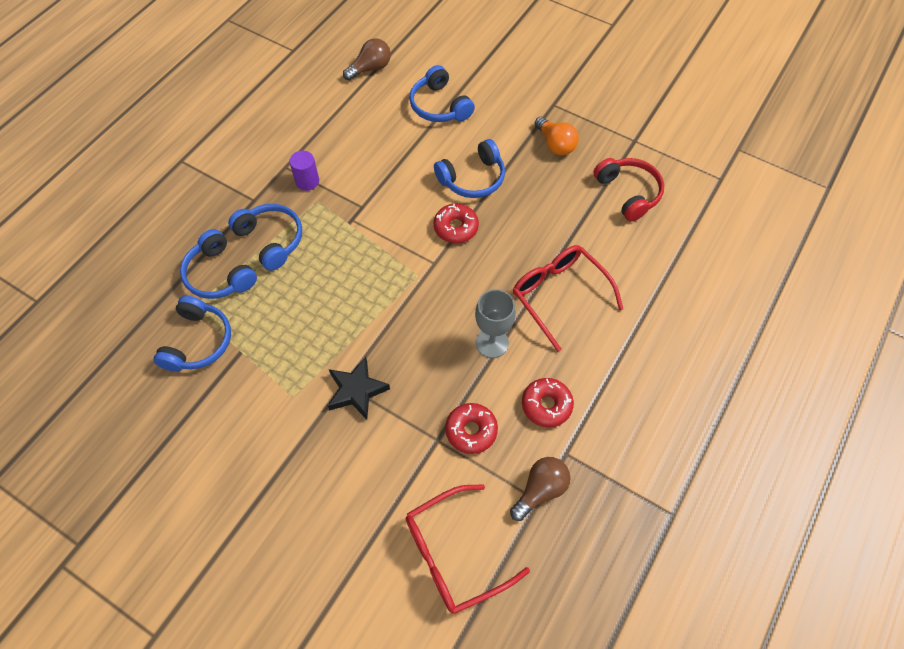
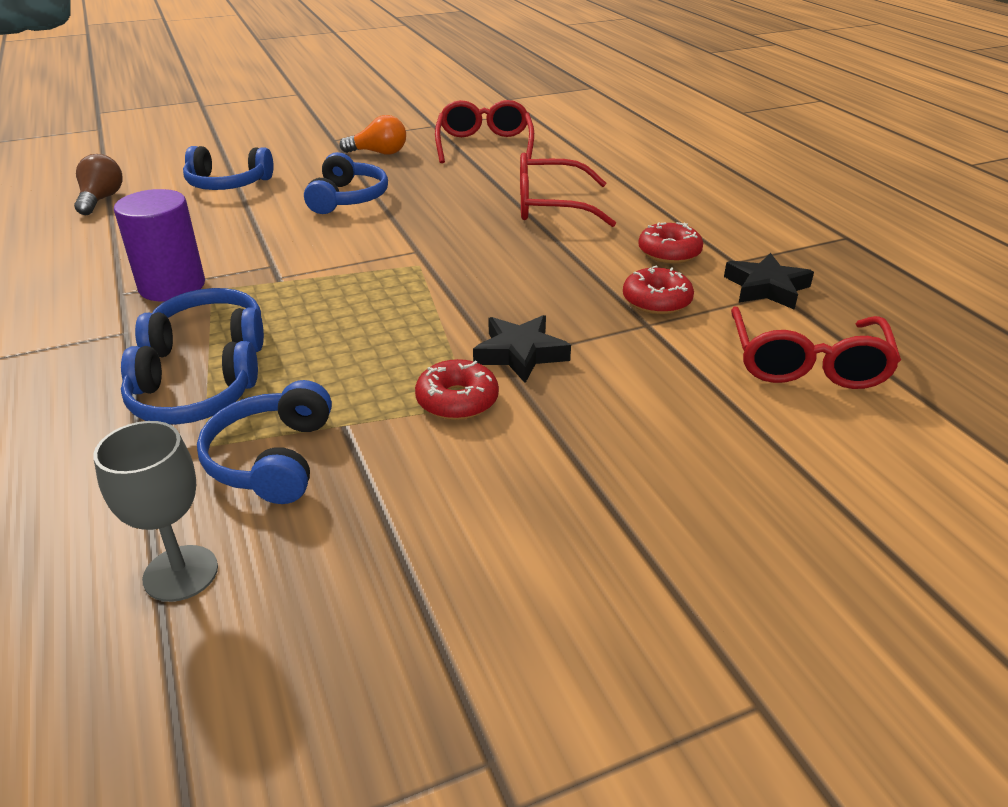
camera: 55 degrees left, 25 degrees down
(198, 342) = (272, 459): blue headphones -> blue headphones turned 135 degrees counterclockwise
(307, 181) = (172, 286): purple cylinder -> purple cylinder, size x1.73
(456, 227) = (392, 225): red donut -> red donut (457, 400)
(492, 343) = (561, 254): grey goblet -> grey goblet (181, 573)
(540, 490) = (766, 288): brown light bulb -> black star
(628, 193) = (484, 145): red headphones -> red glasses

